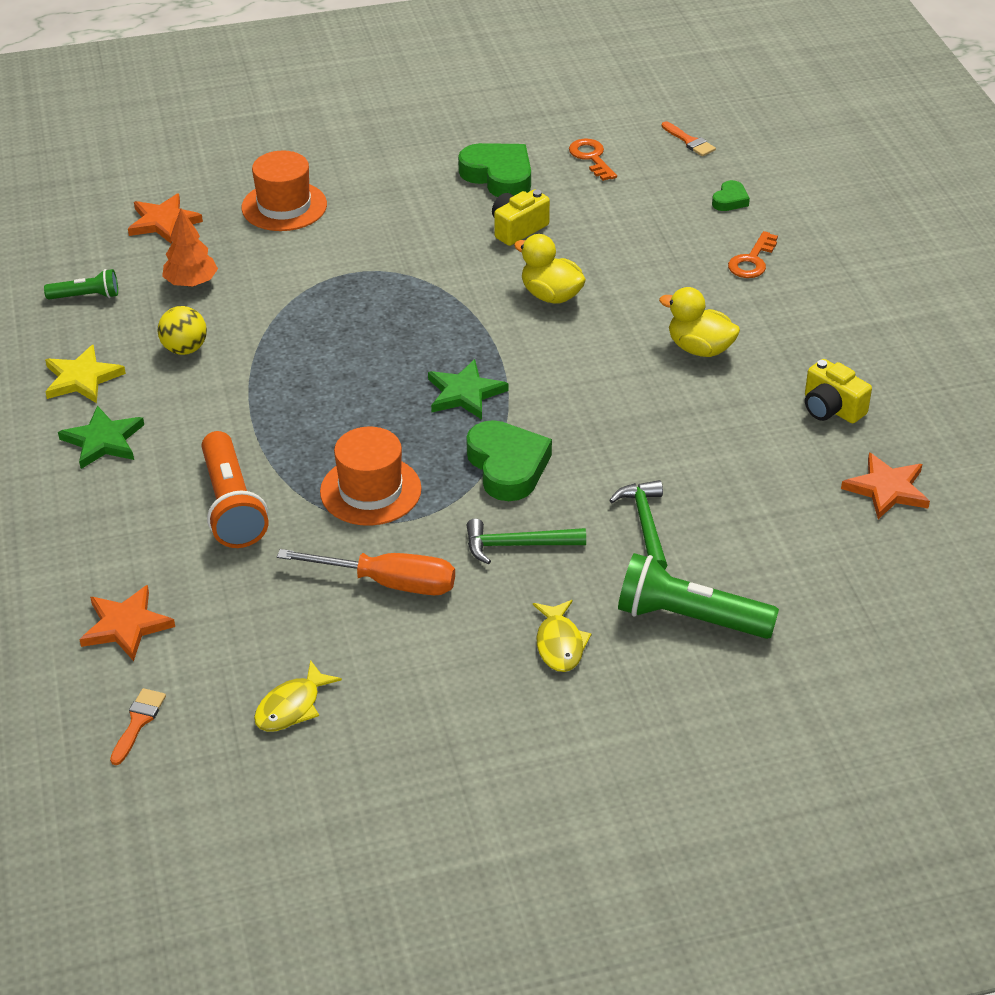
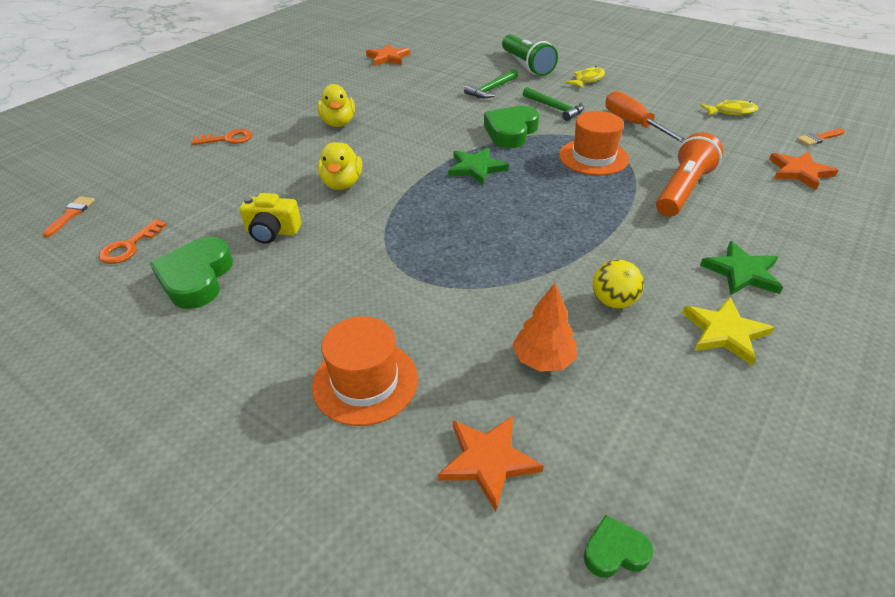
camera: 130 degrees left, 0 degrees up
(86, 296) = (656, 420): green flashlight -> none
(730, 200) = (155, 169): green heart -> green heart (614, 551)
(831, 408) = (346, 81): yellow camera -> none

